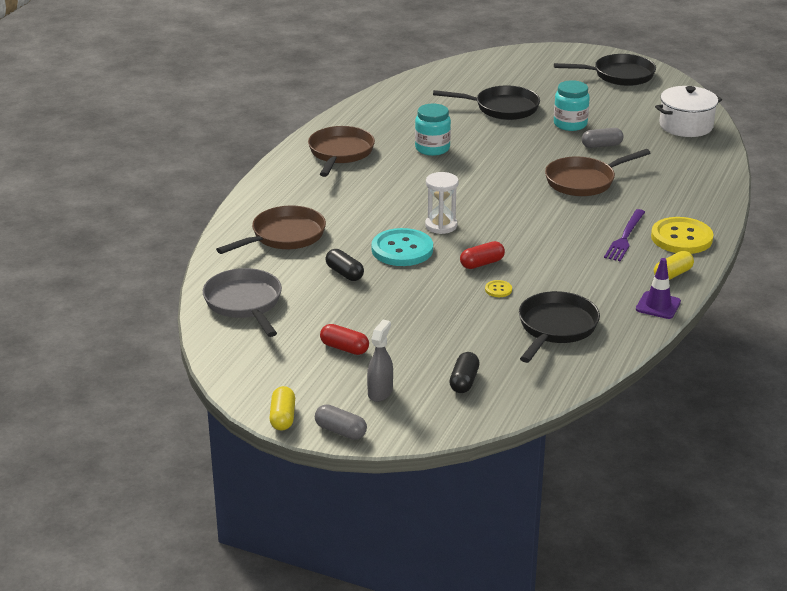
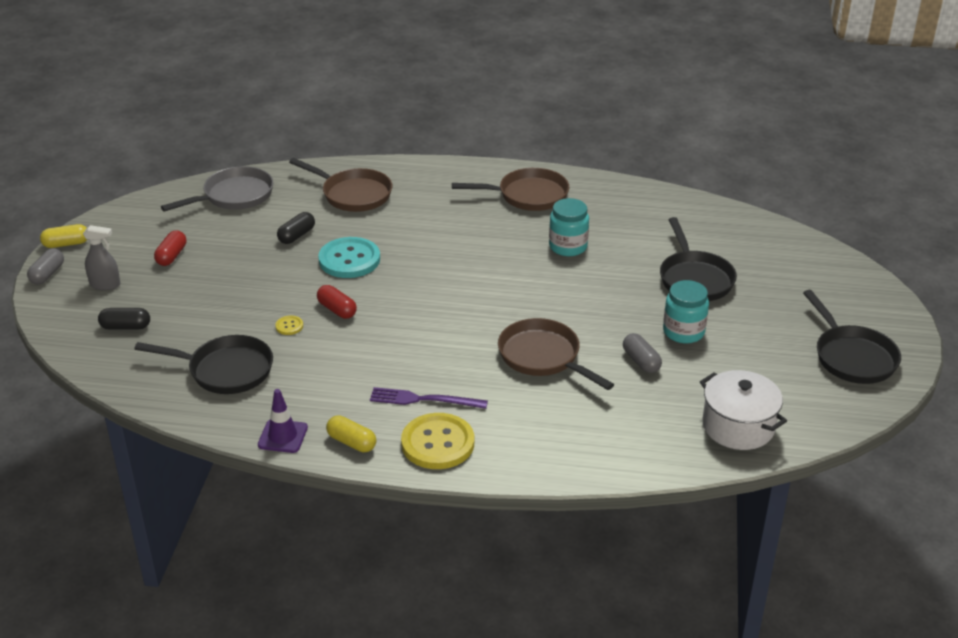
camera: 75 degrees right, 5 degrees up
(441, 226) = (404, 275): white hourglass -> none

